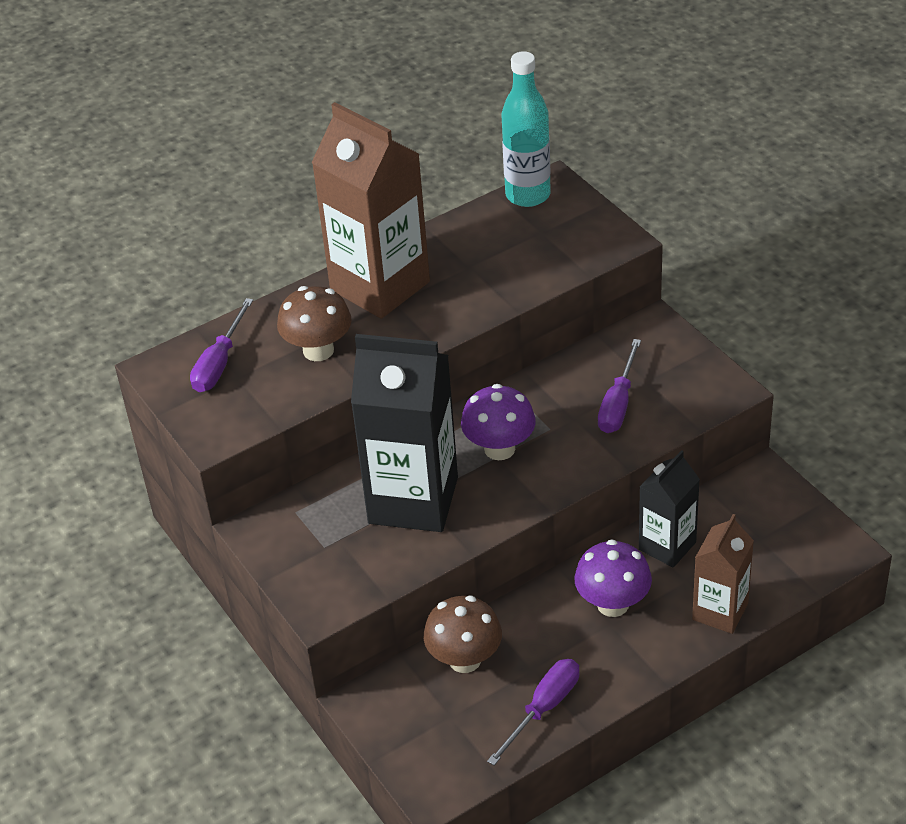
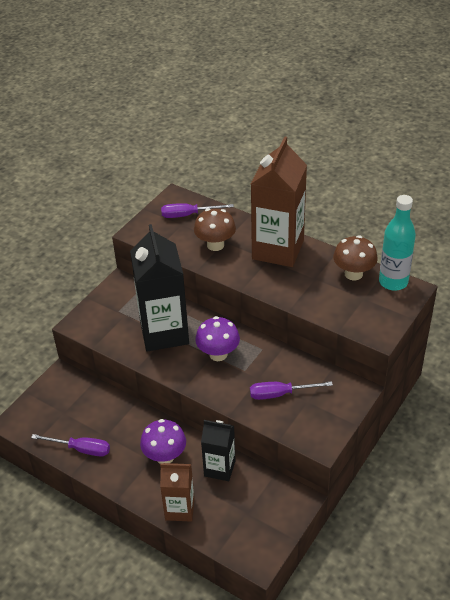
camera: 65 degrees right, 0 degrees up
(464, 659) = (102, 405): brown mushroom -> brown mushroom (353, 274)

